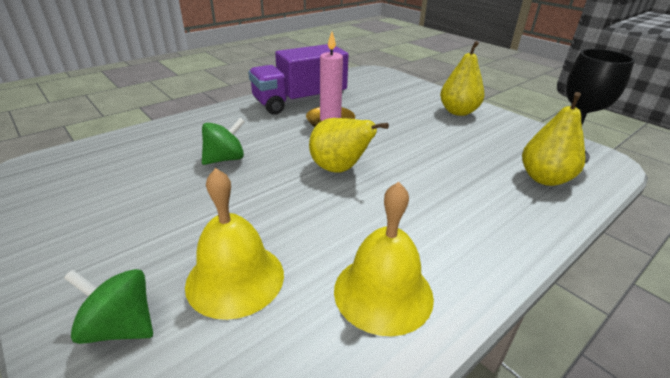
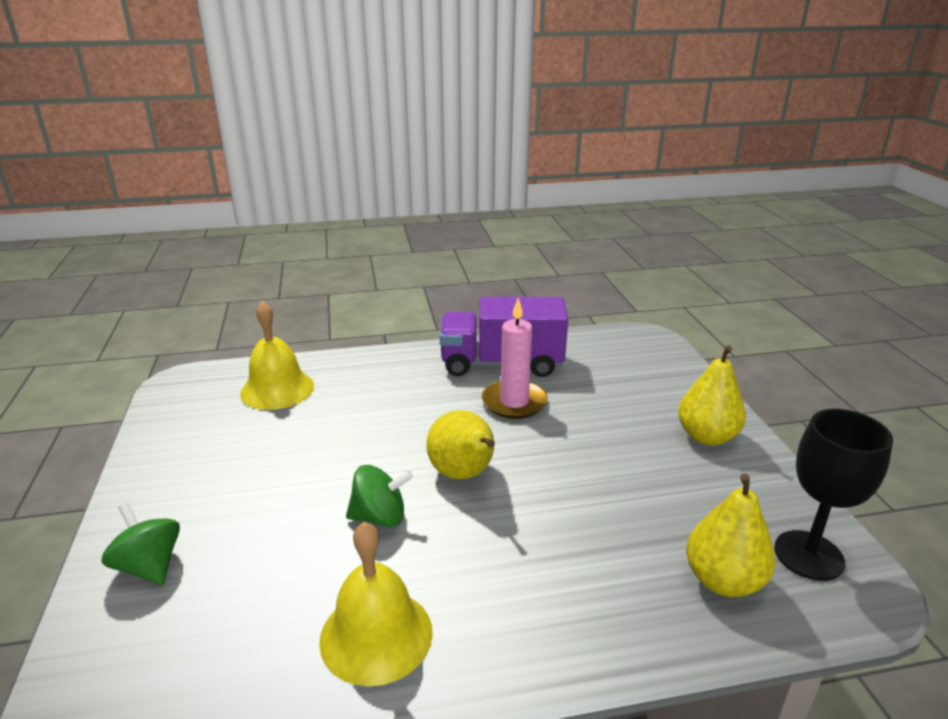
camera: 30 degrees right, 5 degrees down
(225, 159) = (356, 422): green spinning top -> green spinning top (380, 517)
(235, 278) = (261, 561): yellow bell -> yellow bell (277, 389)

